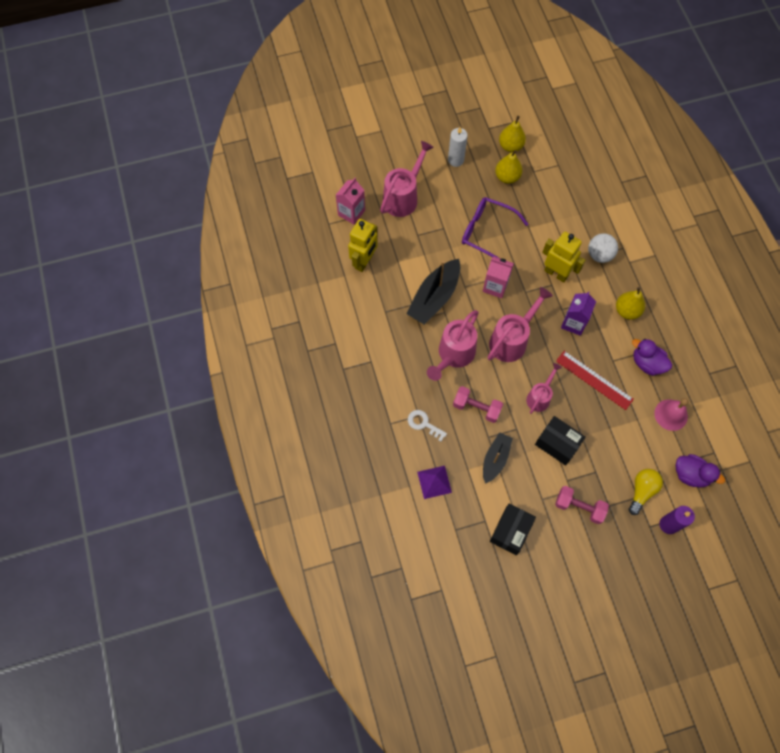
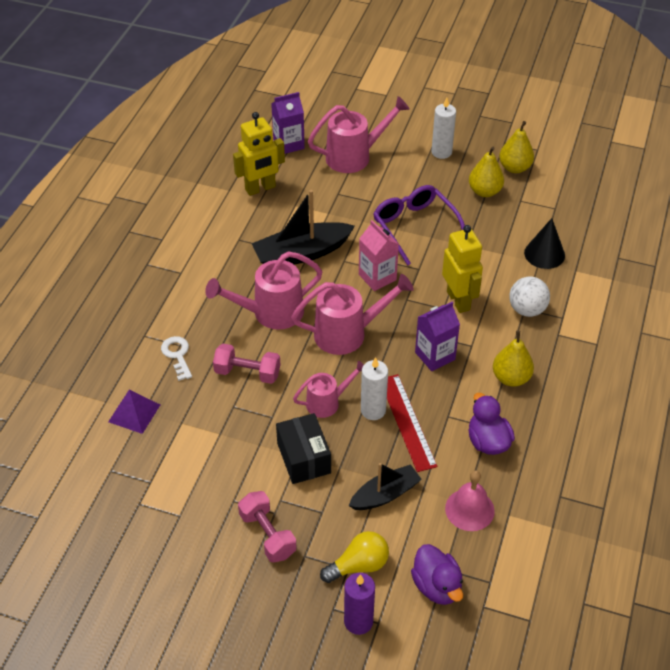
camera: 35 degrees right, 20 degrees down
(351, 213) = (288, 144): pink carton -> purple carton
(476, 408) = (247, 373): pink dumbbell -> pink dumbbell turned 45 degrees counterclockwise
(495, 459) = (220, 431): black boat -> black boat (385, 494)
(510, 531) = (167, 509): black box -> none
(569, 385) = (373, 410): none -> white candle
(578, 205) = (544, 254): none -> black cone

